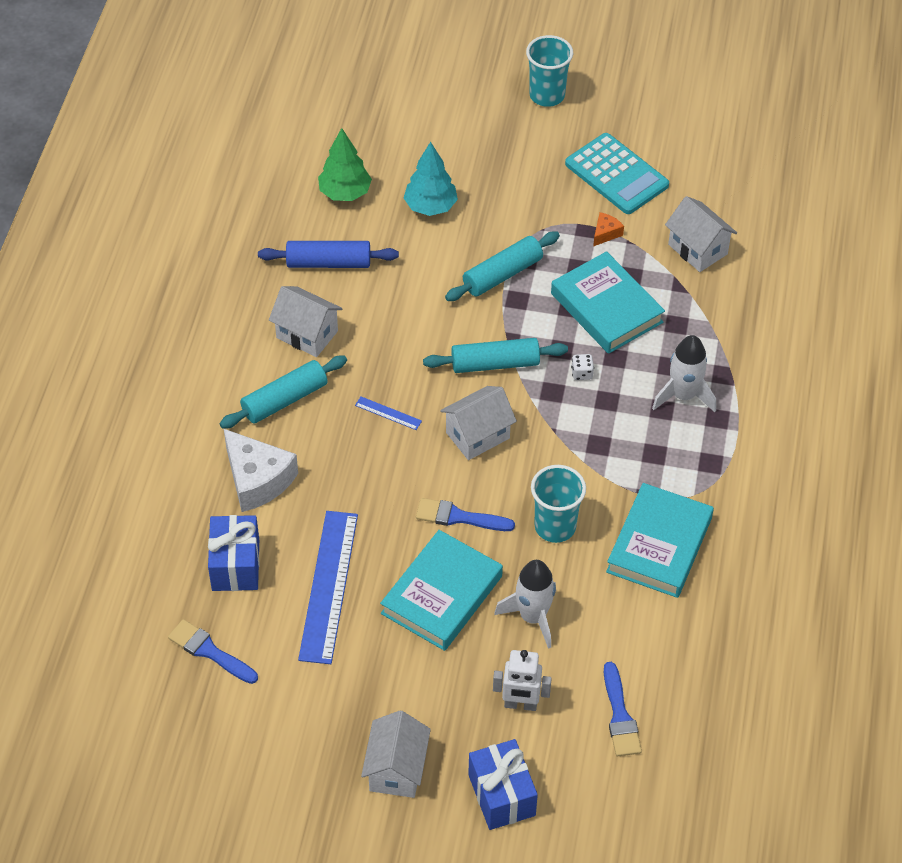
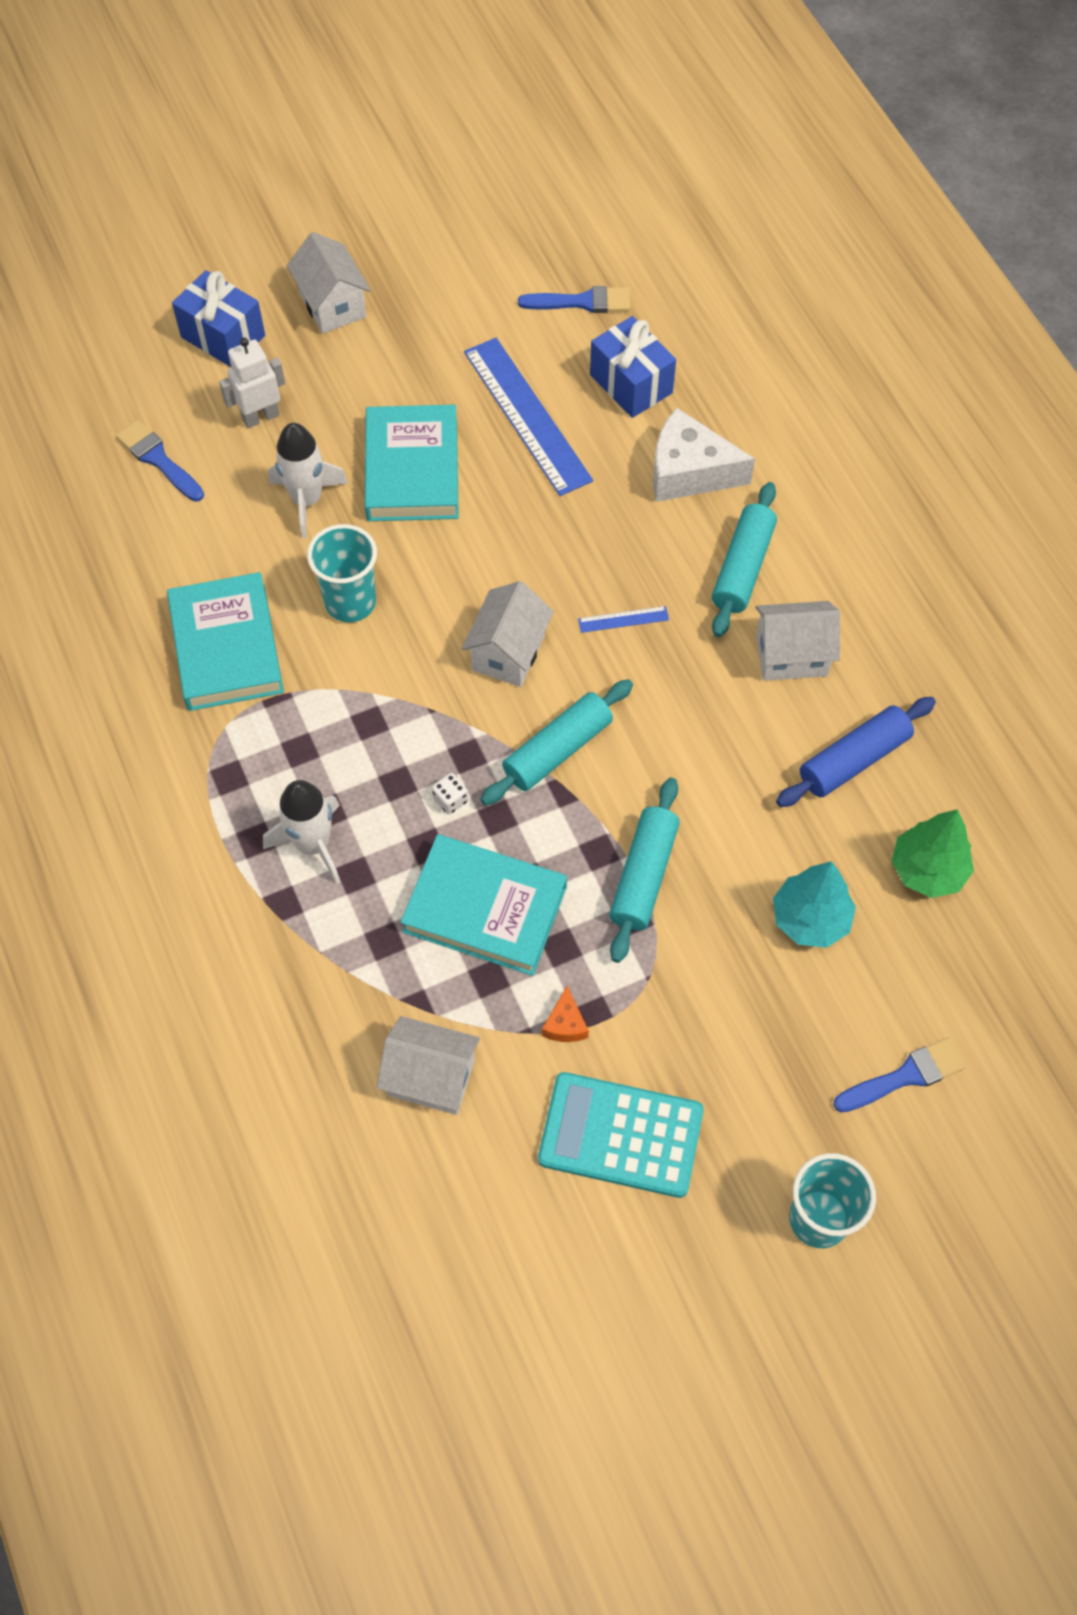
camera: 145 degrees right, 10 degrees up
(459, 517) = (456, 554): blue brush -> blue brush (905, 1076)

